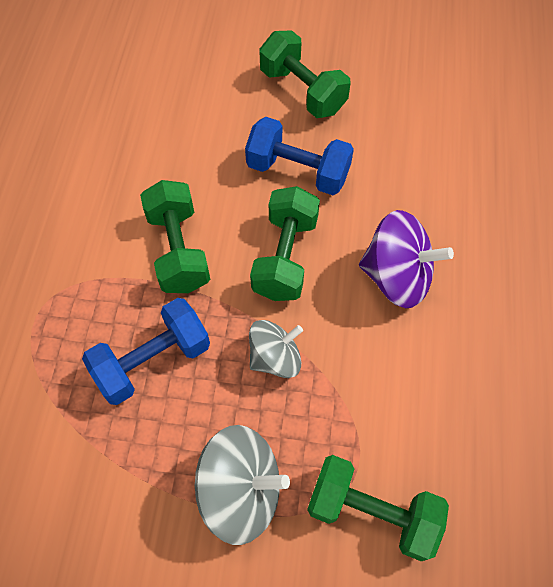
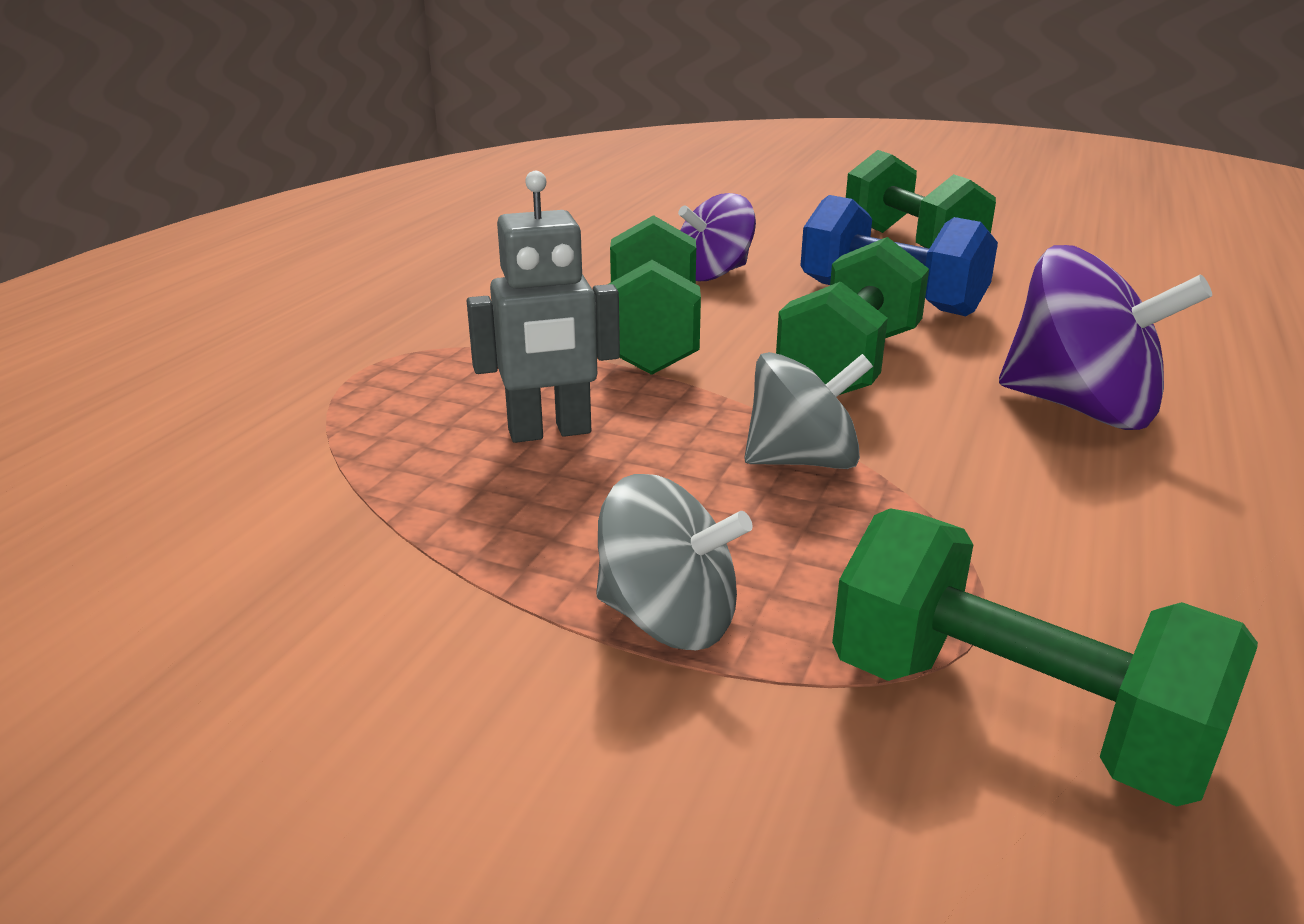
camera: 15 degrees right, 35 degrees down
(153, 361) = (550, 432): blue dumbbell -> grey robot
(194, 159) = (713, 274): none -> purple spinning top
(241, 490) = (668, 619): grey spinning top -> grey spinning top, size x0.66

